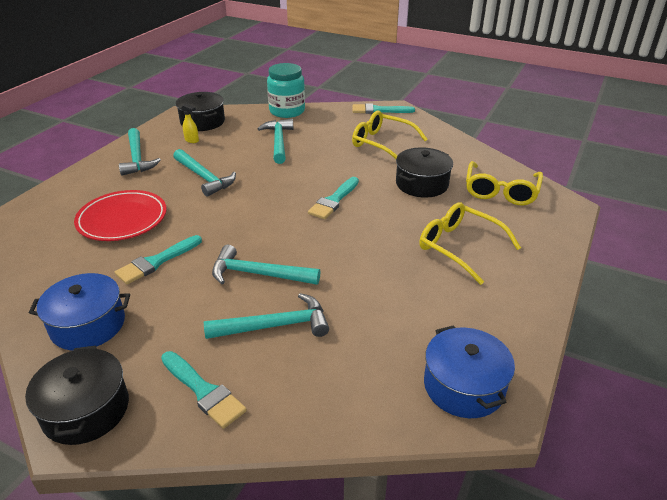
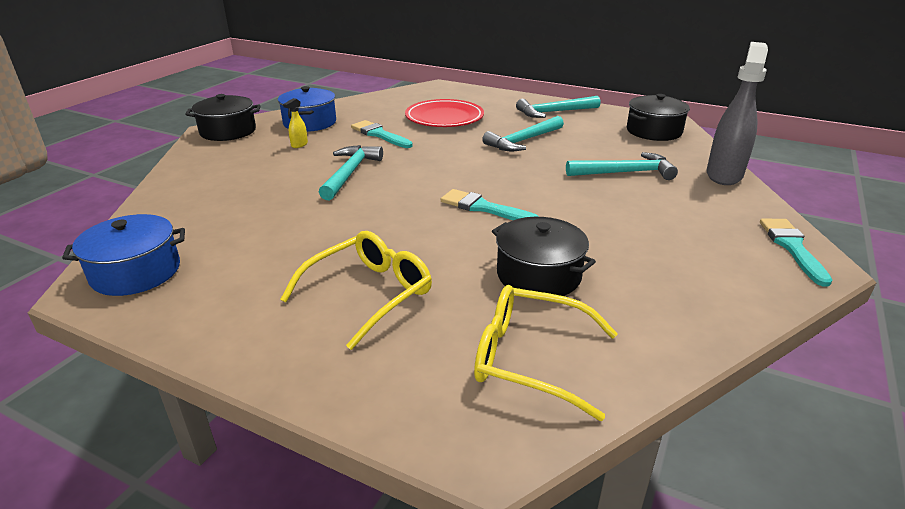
camera: 90 degrees right, 5 degrees down
(192, 140) = (604, 130): yellow spray bottle -> yellow spray bottle (299, 145)
(203, 391) = (218, 161): turquoise brush -> none
(275, 326) = (274, 183): turquoise hammer -> none
(287, 111) = (724, 175): turquoise jar -> grey spray bottle
(382, 143) = (661, 246): yellow glasses -> none

